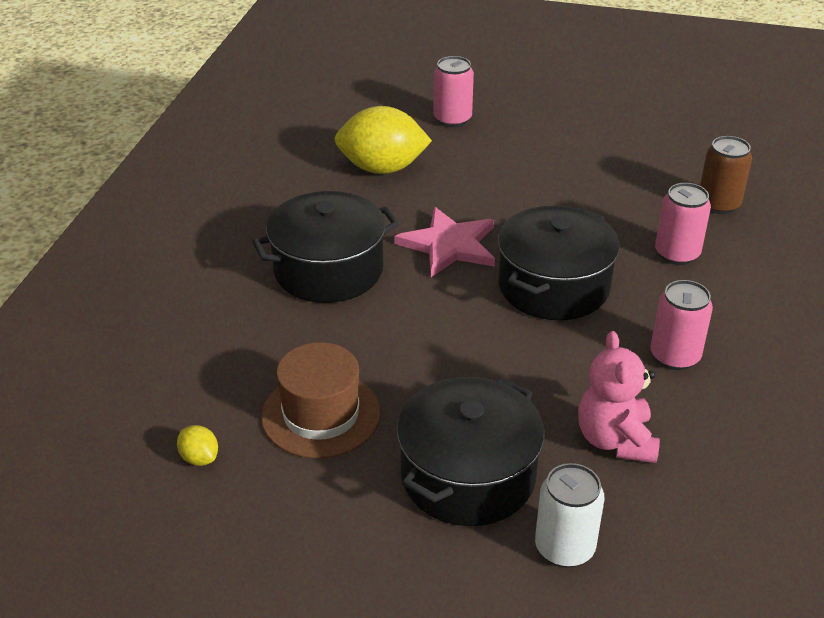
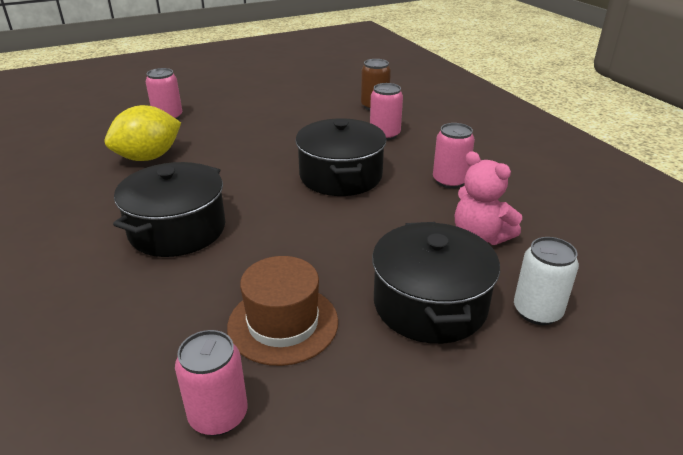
camera: 40 degrees left, 5 degrees down
(199, 458) = (218, 415): yellow lemon -> pink can
(449, 245) = (248, 181): pink star -> none

